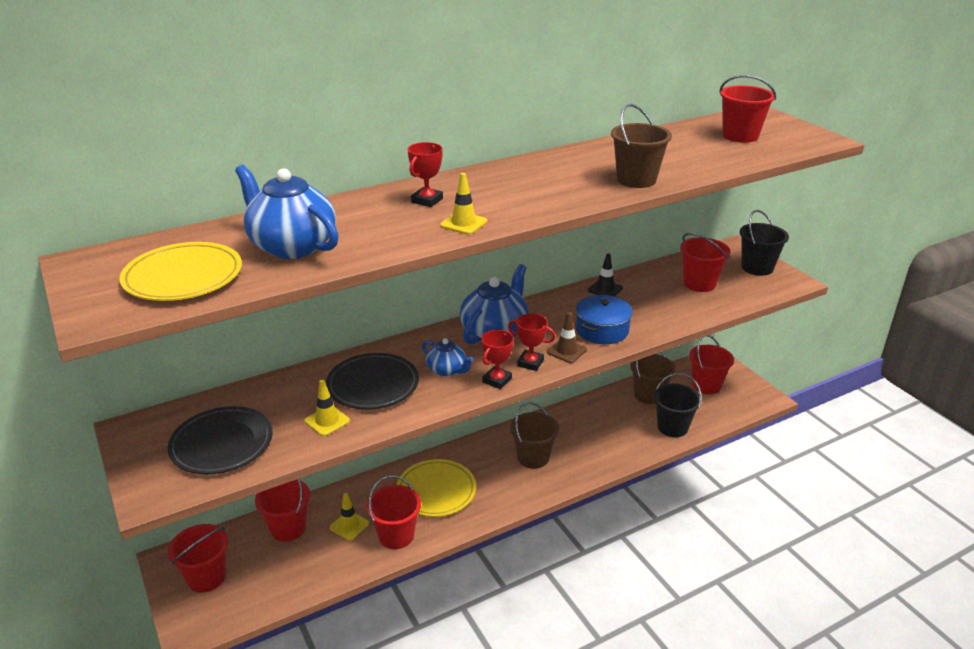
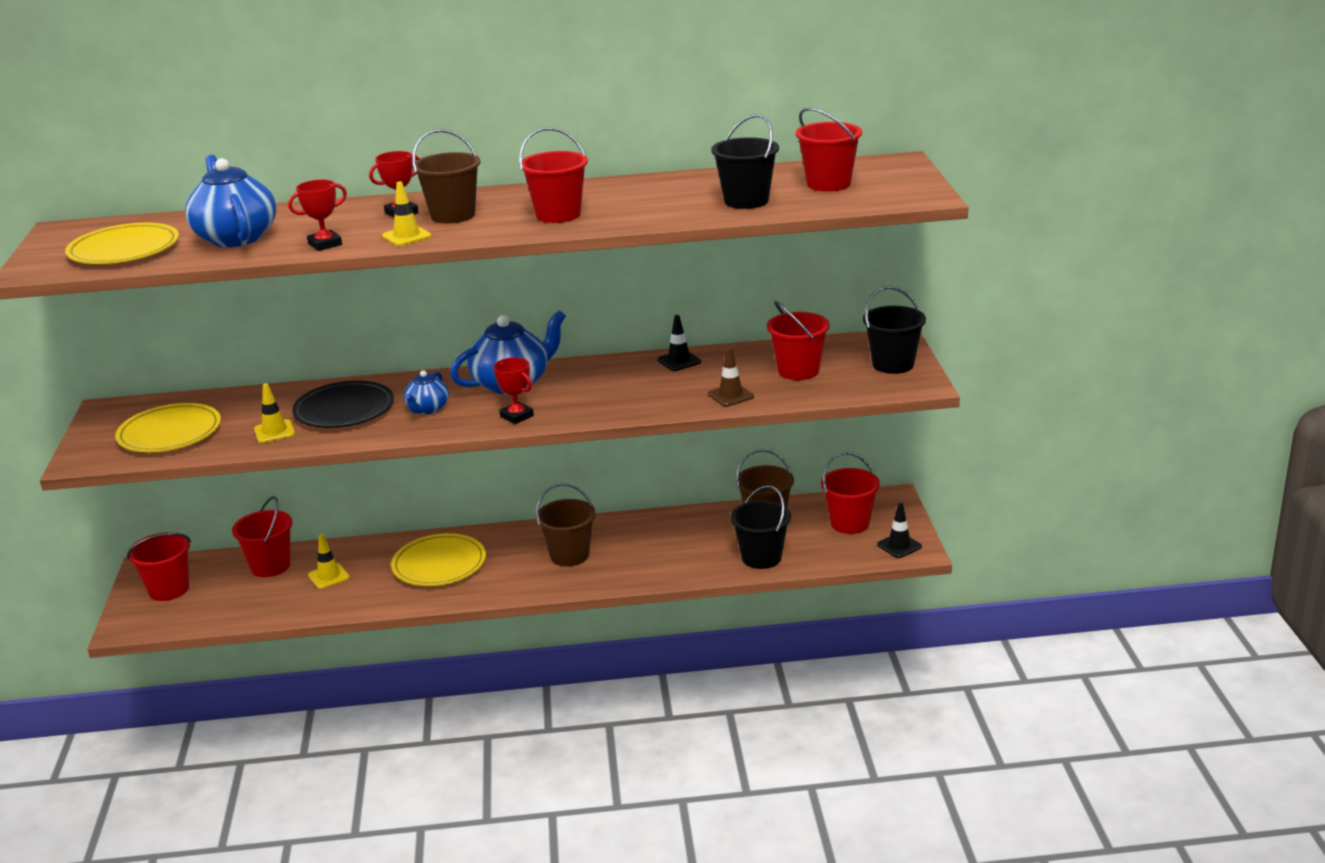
camera: 25 degrees right, 5 degrees down
(222, 444) = (170, 433): black plate -> yellow plate
(396, 535) = (366, 594): red bucket -> red bucket (558, 215)
(447, 370) = (427, 409): blue teapot -> blue teapot turned 45 degrees clockwise
(497, 380) = (466, 425): red trophy -> red trophy (325, 244)
(566, 351) = (566, 412): brown traffic cone -> brown traffic cone (730, 395)
(602, 330) = (628, 399): blue pot -> none
(636, 180) = (635, 216): brown bucket -> brown bucket (453, 215)
(702, 156) = (746, 201): none -> black bucket
(753, 396) = (899, 546): none -> black traffic cone

